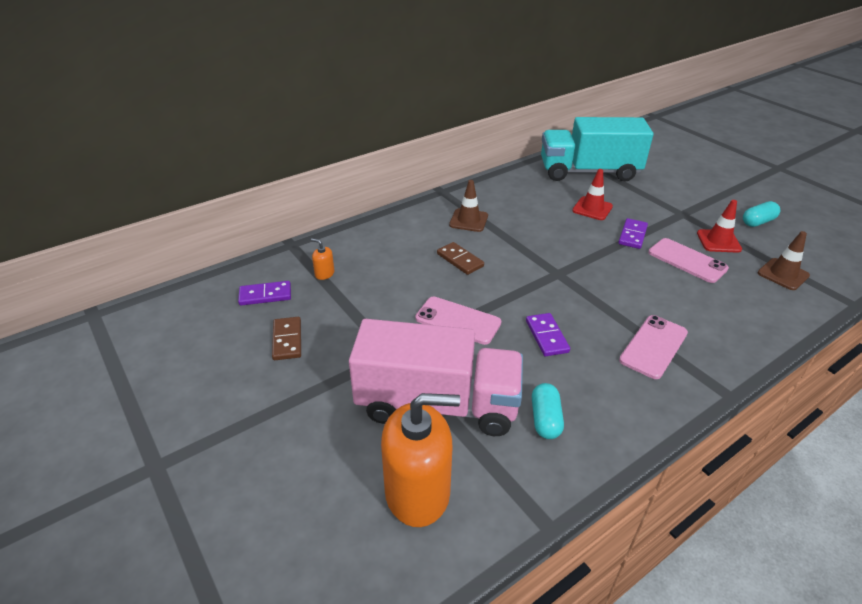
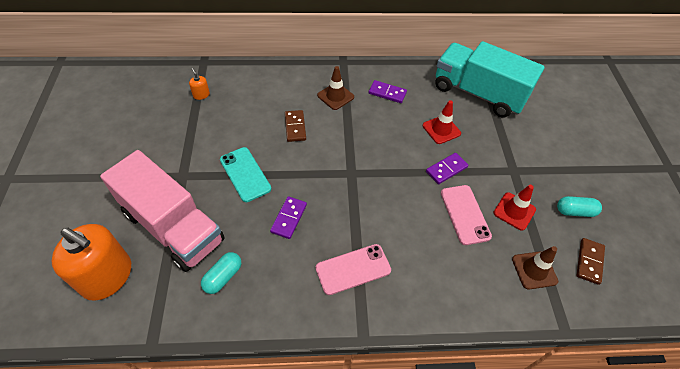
camera: 30 degrees right, 15 degrees up
(265, 295) = (154, 94): purple domino -> purple domino (387, 93)
(287, 340) = (136, 133): brown domino -> brown domino (589, 261)
(458, 320) = (245, 174): pink phone -> turquoise phone

